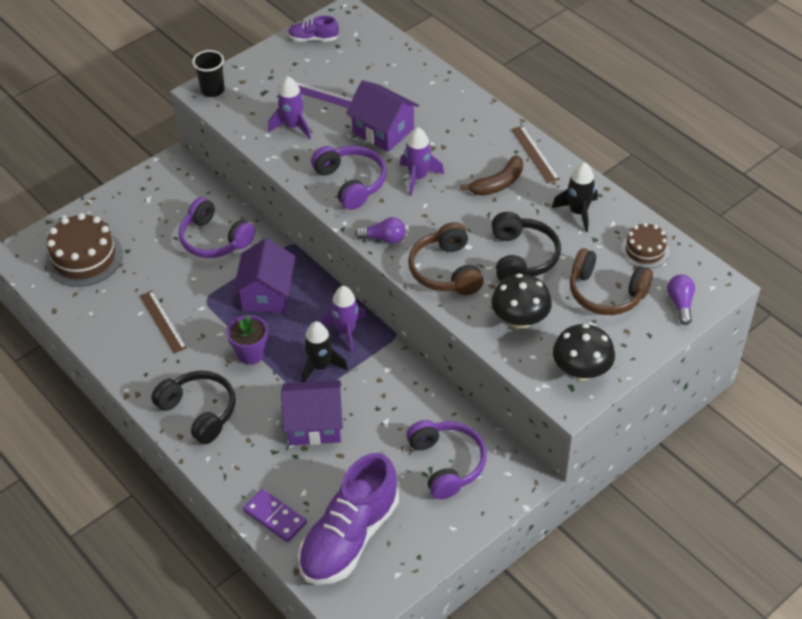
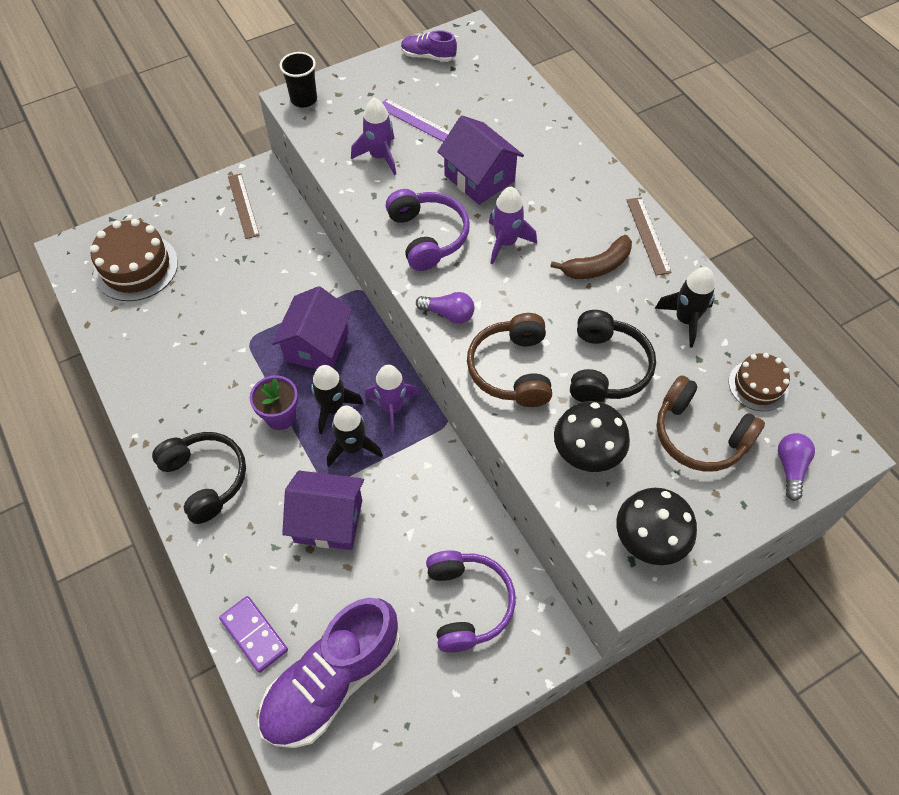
camera: 10 degrees right, 10 degrees up
(162, 321) = (196, 359): brown ruler -> brown ruler (243, 205)
(214, 239) = (277, 270): purple headphones -> none
(295, 340) = (333, 408): none -> black rocket

